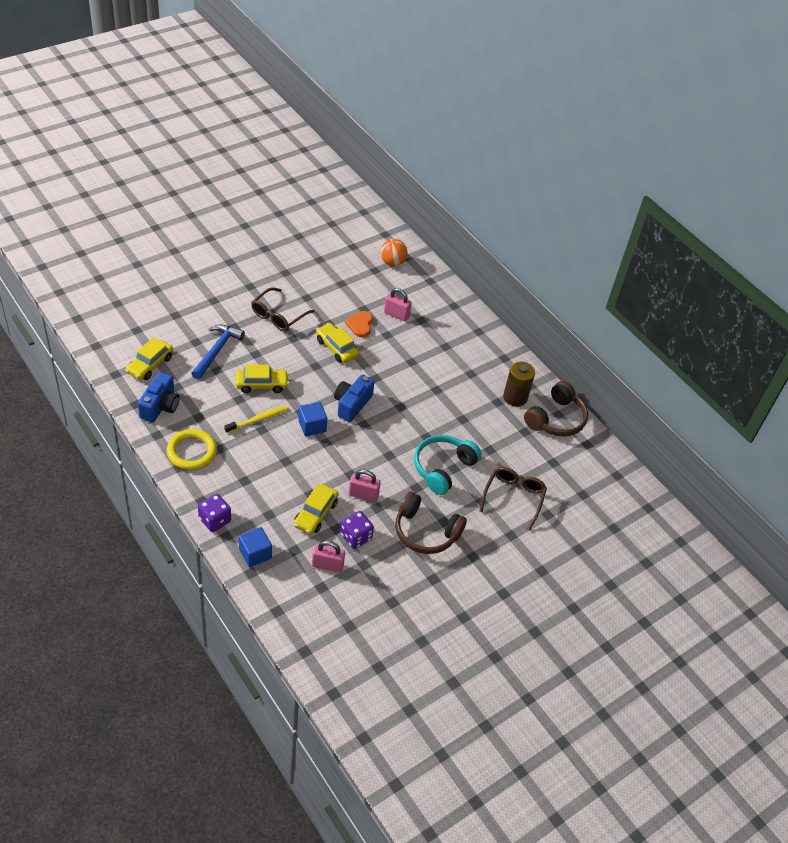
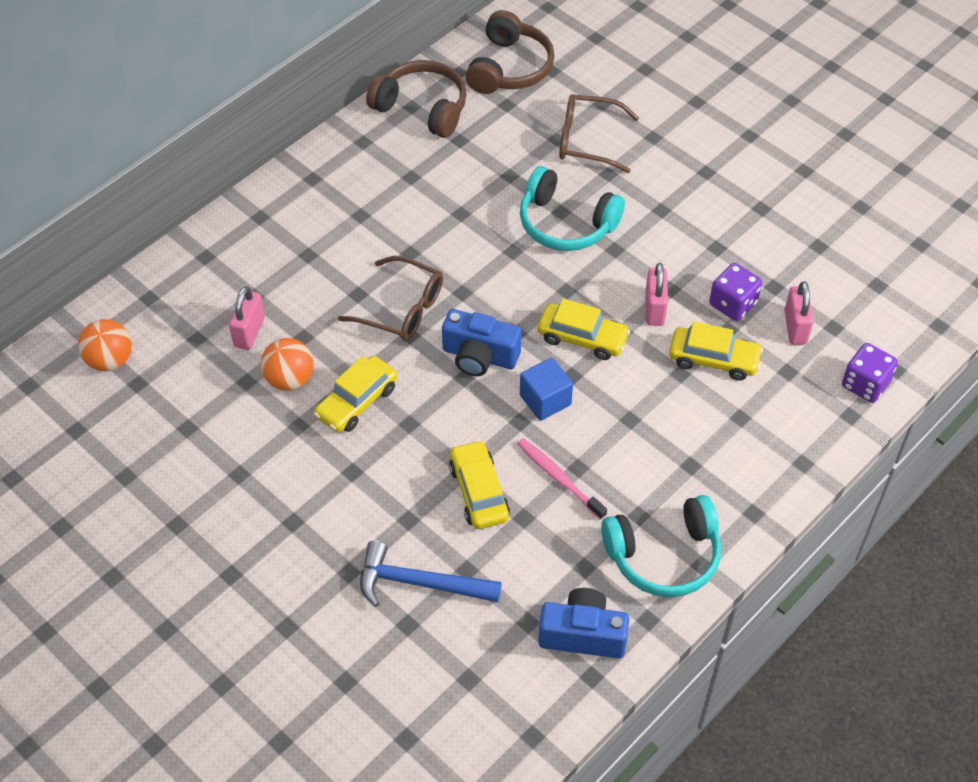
camera: 95 degrees left, 5 degrees up
(150, 365) = (490, 684): yellow car -> yellow car (582, 338)
(192, 452) = (664, 555): yellow ring -> turquoise headphones
(215, 520) = (781, 485): purple dice -> purple dice (865, 384)
(255, 554) = (816, 418): blue cube -> none
(258, 419) = (559, 478): yellow toothbrush -> pink toothbrush
(278, 316) = (300, 507): brown glasses -> brown glasses (402, 309)
(360, 325) = (290, 379): orange heart -> orange ball
(426, 531) = (688, 227): brown headphones -> brown headphones (509, 68)
(515, 397) = (394, 157): brown battery -> none

